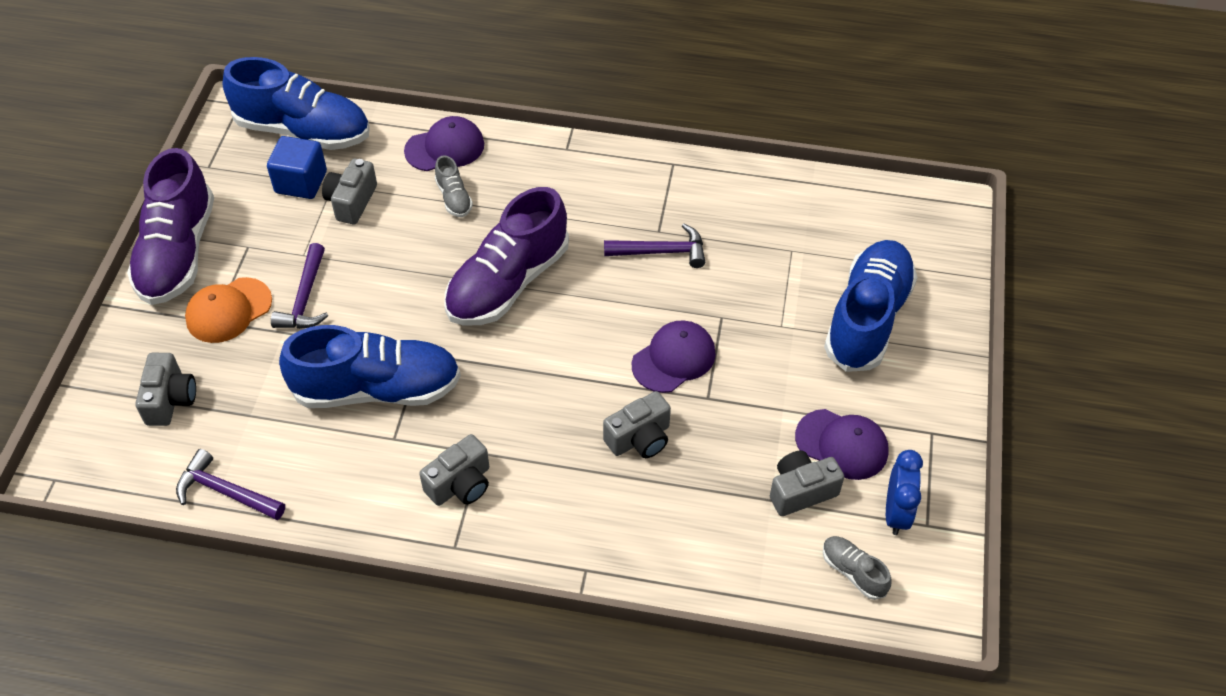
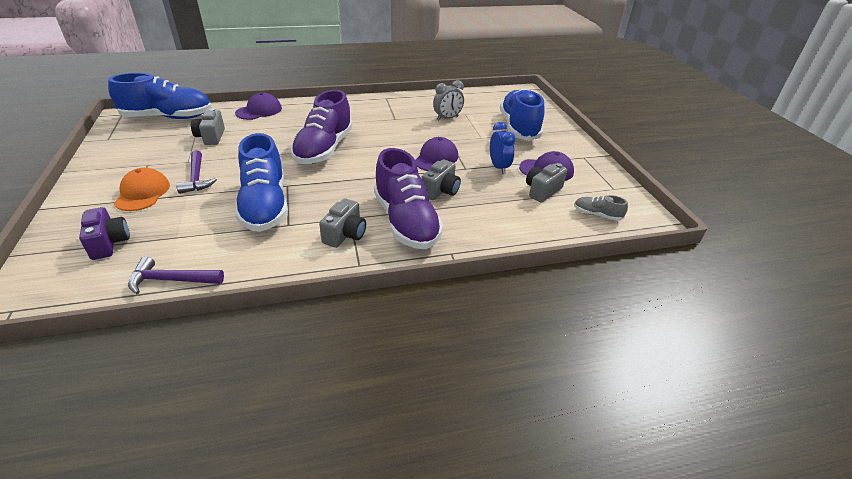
camera: 25 degrees left, 15 degrees down
(170, 400) = (109, 243): grey camera -> purple camera
(178, 252) = (95, 176): purple shoe -> purple shoe (406, 222)
(228, 310) = (142, 193): orange cap -> orange cap turned 150 degrees clockwise
(301, 182) = (174, 135): blue cube -> none
(377, 389) = (265, 205): blue shoe -> blue shoe turned 105 degrees clockwise
(454, 198) = (274, 126): grey shoe -> none
(661, 252) = (401, 125): purple hammer -> none
(752, 255) = (447, 118): none -> grey clock
(896, 513) = (595, 188): blue clock -> blue clock (498, 167)

